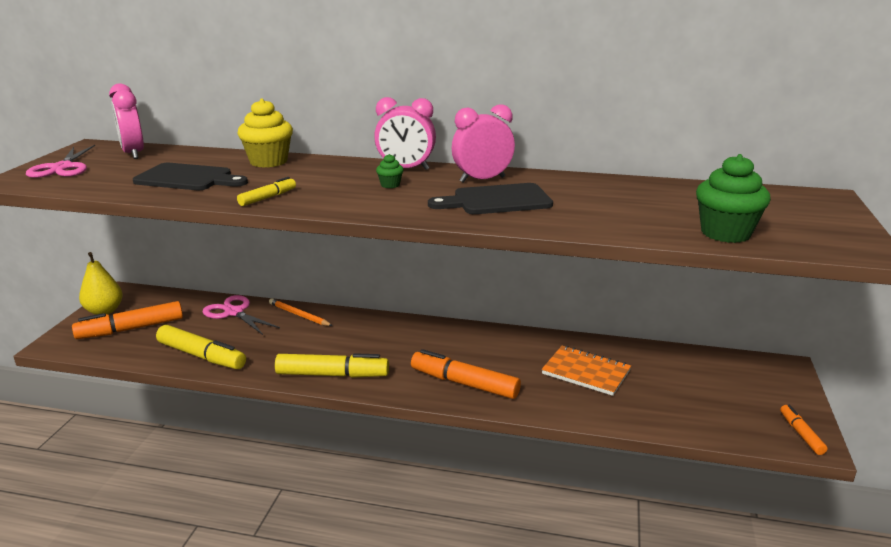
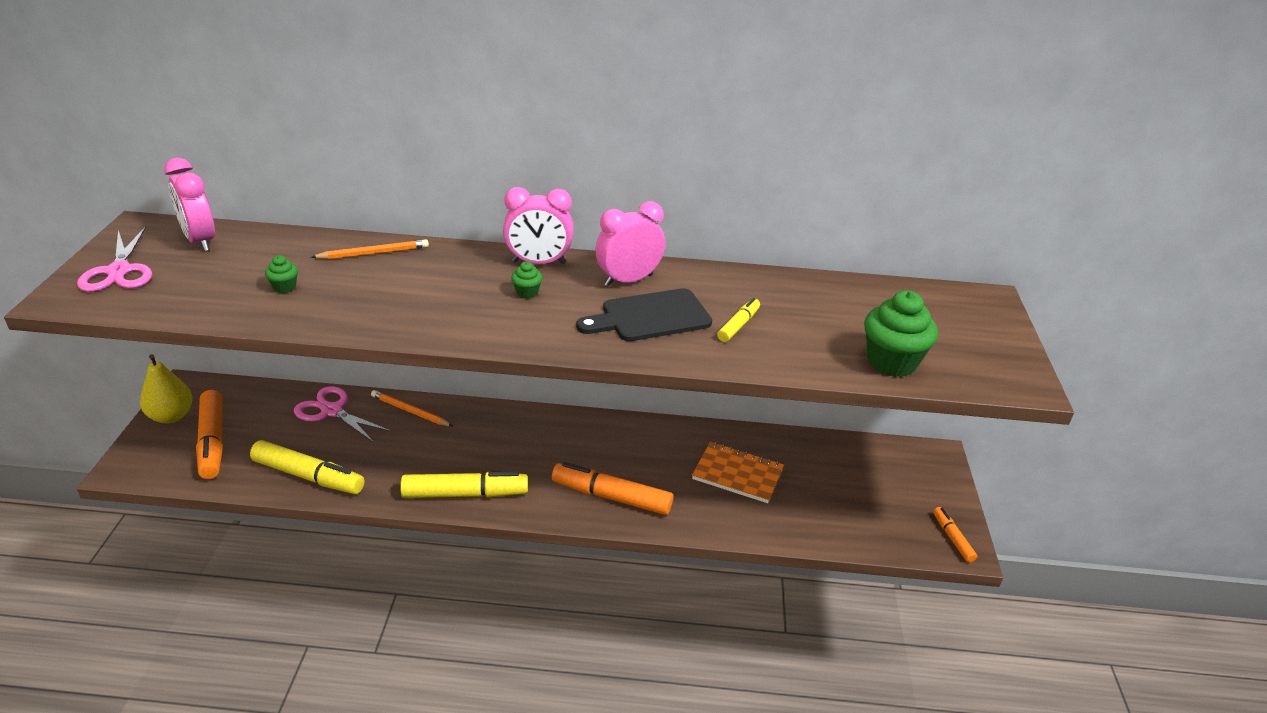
camera: 10 degrees left, 10 degrees up
(131, 329) = (212, 441): orange marker -> orange marker turned 75 degrees counterclockwise
(188, 178) = (284, 287): black cutting board -> green cupcake
(267, 198) = (391, 320): yellow marker -> yellow marker (738, 325)
(268, 162) = (373, 253): yellow cupcake -> orange pencil

